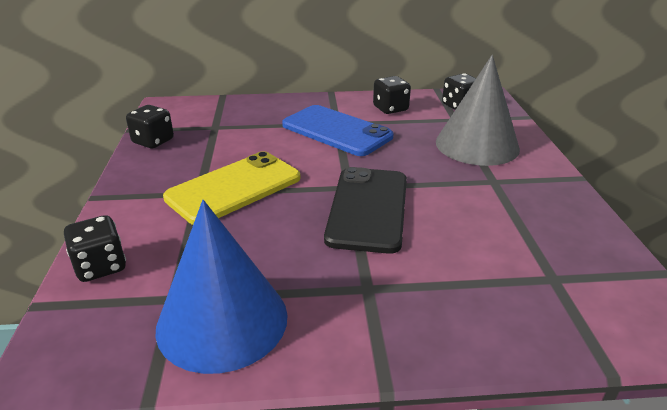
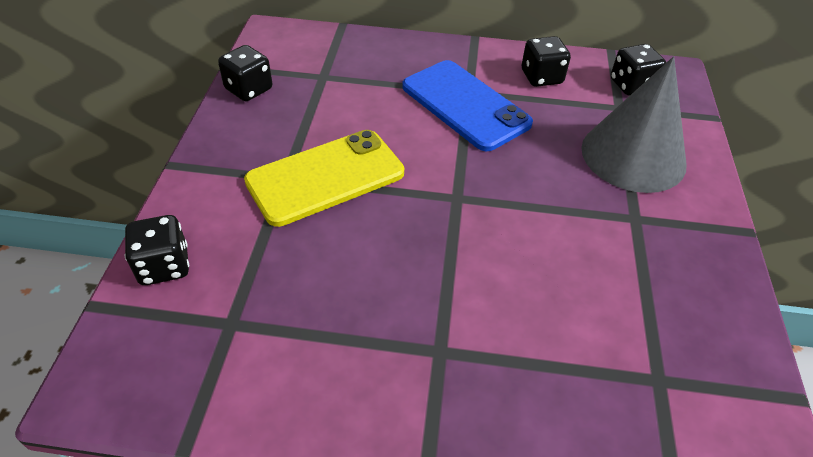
camera: 10 degrees right, 15 degrees up
(222, 320) = (275, 364): blue cone -> none
(368, 209) = (470, 235): black phone -> none

